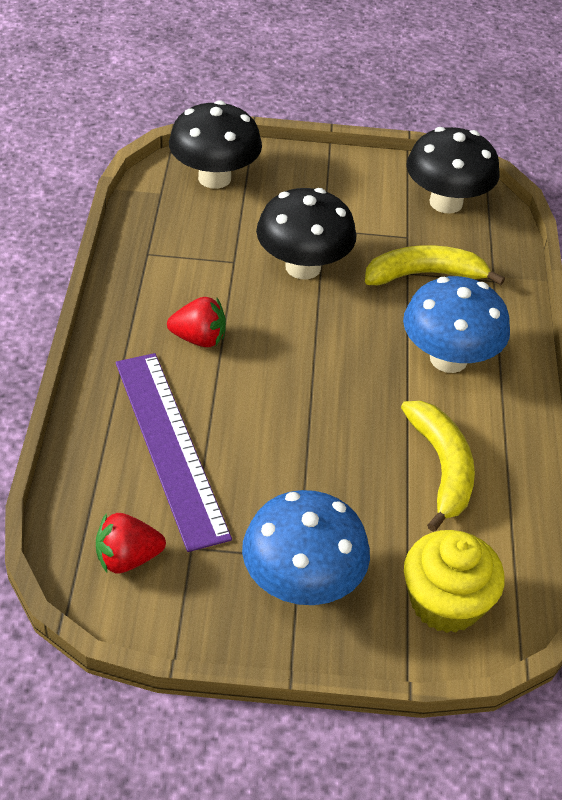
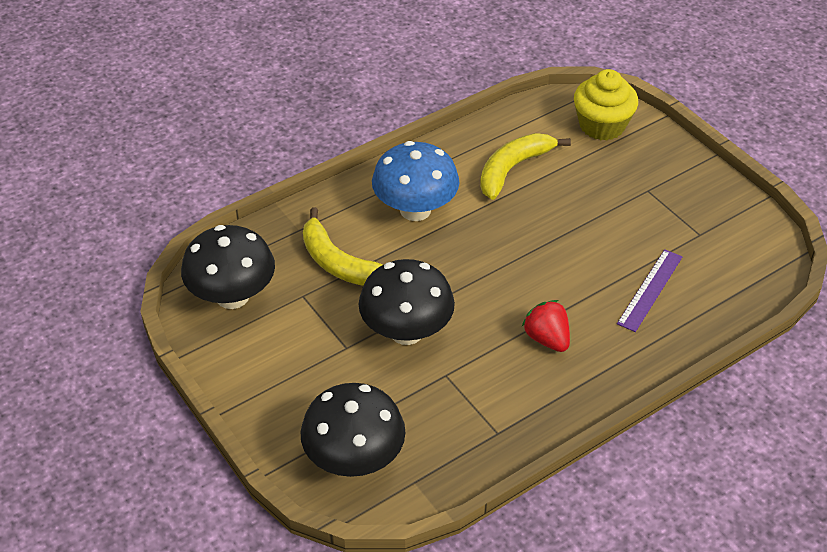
camera: 125 degrees left, 0 degrees up
(127, 558) = (742, 254): red strawberry -> none
(169, 446) = (650, 290): purple ruler -> purple ruler, size x0.57
(302, 583) = (661, 180): blue mushroom -> none

